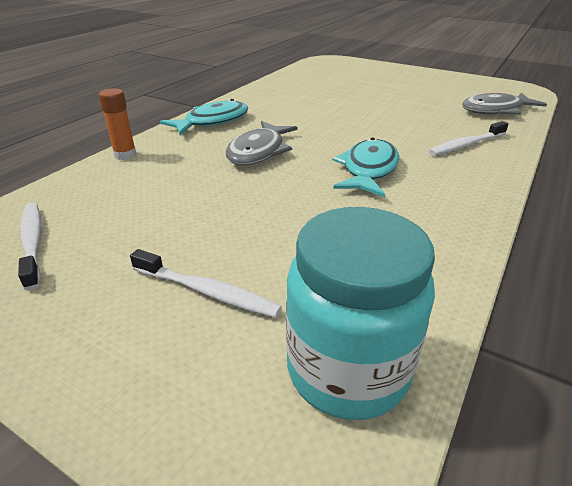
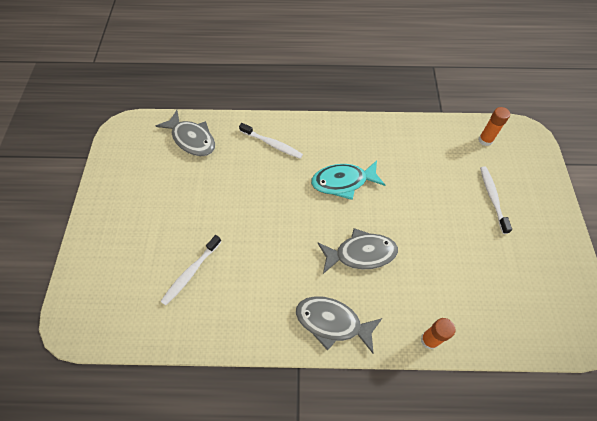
camera: 120 degrees left, 25 degrees up
(32, 243) = (535, 297): white toothbrush -> white toothbrush (191, 272)
(212, 122) = (332, 322): turquoise fish -> grey fish
(347, 369) = (485, 140): turquoise jar -> orange glue stick

